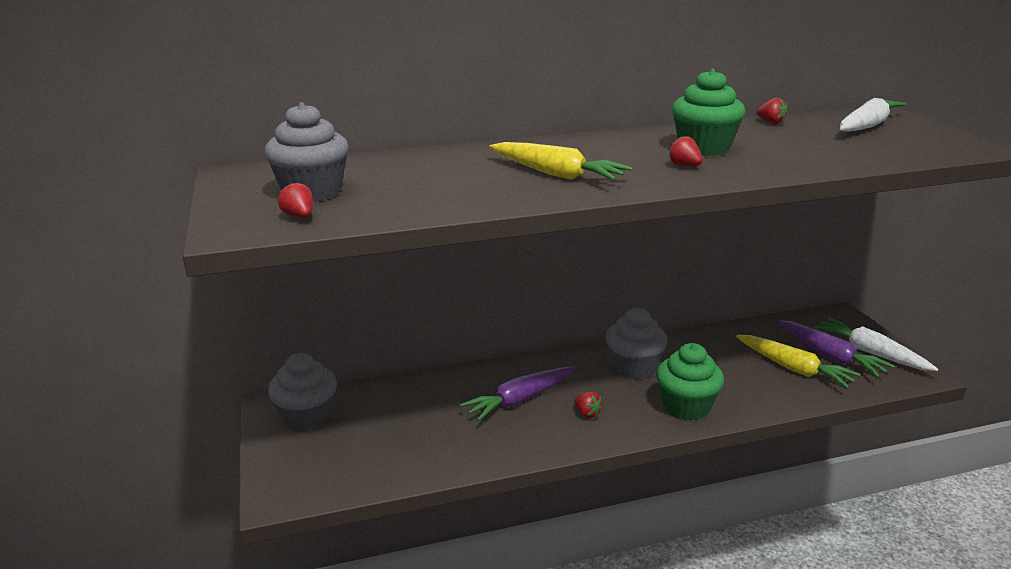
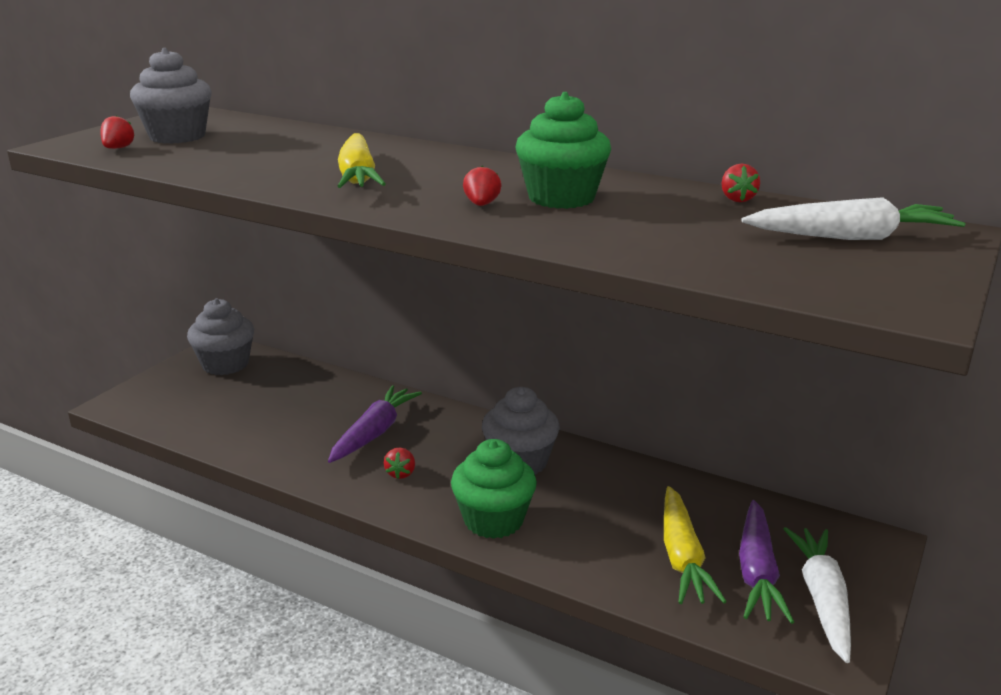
camera: 45 degrees right, 0 degrees up
(519, 400) = (374, 433): purple carrot -> purple carrot turned 105 degrees clockwise

